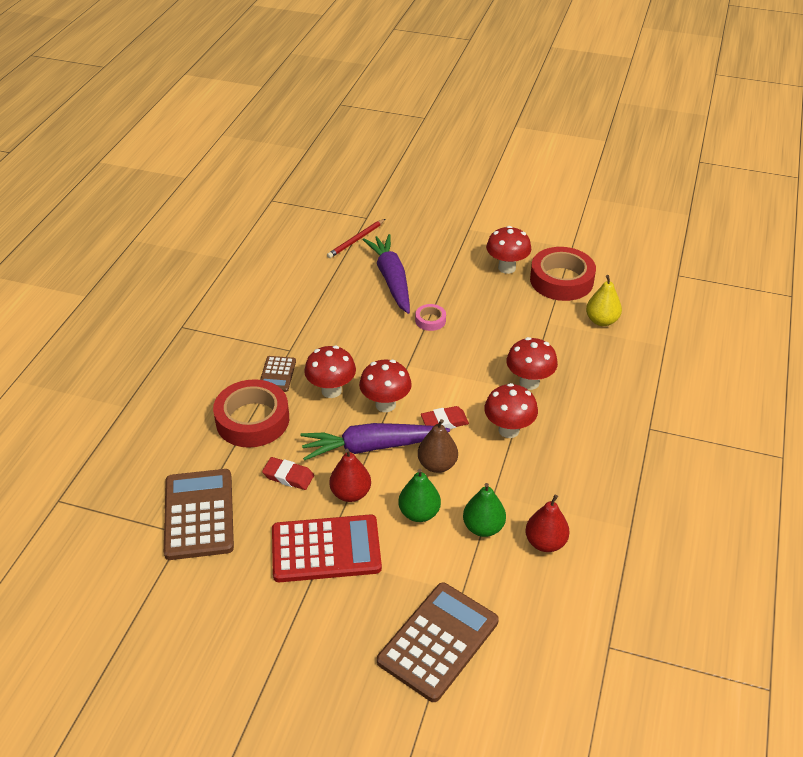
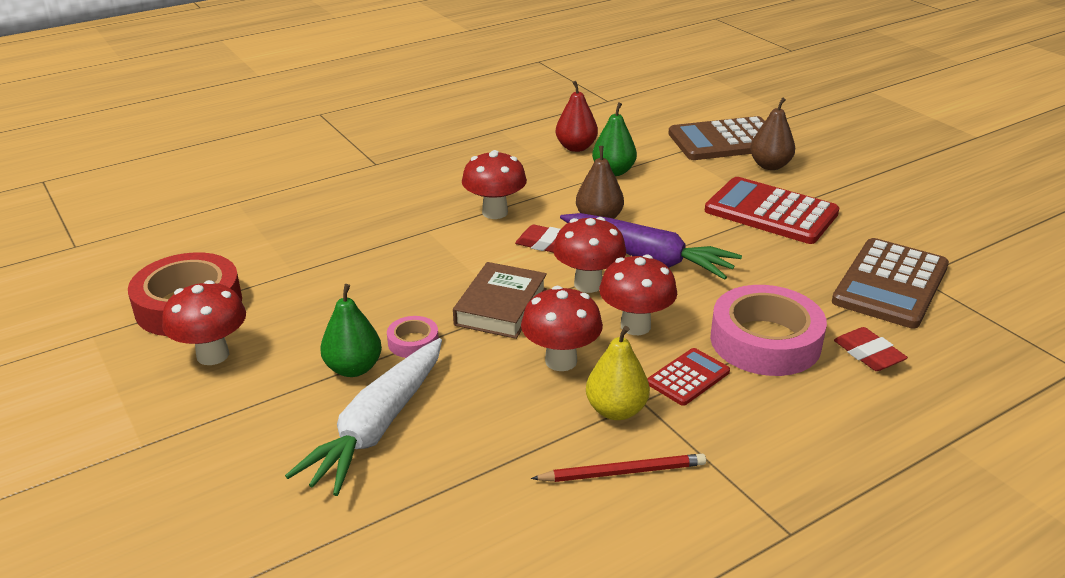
camera: 140 degrees left, 10 degrees down
(252, 420) = (765, 341): red tape -> pink tape
(277, 374) = (688, 377): brown calculator -> red calculator
(288, 476) = (763, 273): red eraser -> red eraser (868, 354)
(350, 493) = (709, 235): red pear -> none
(356, 240) = (327, 537): red pencil -> red pencil (622, 472)
(370, 621) = (770, 166): none -> brown pear
(391, 279) = (378, 426): purple carrot -> white carrot
(414, 363) = (501, 307): none -> brown book
(419, 513) = (658, 199): green pear -> green pear (353, 368)
(529, 382) = (413, 234): red mushroom -> red mushroom (561, 361)
(601, 321) = (241, 247): yellow pear -> yellow pear (616, 410)

